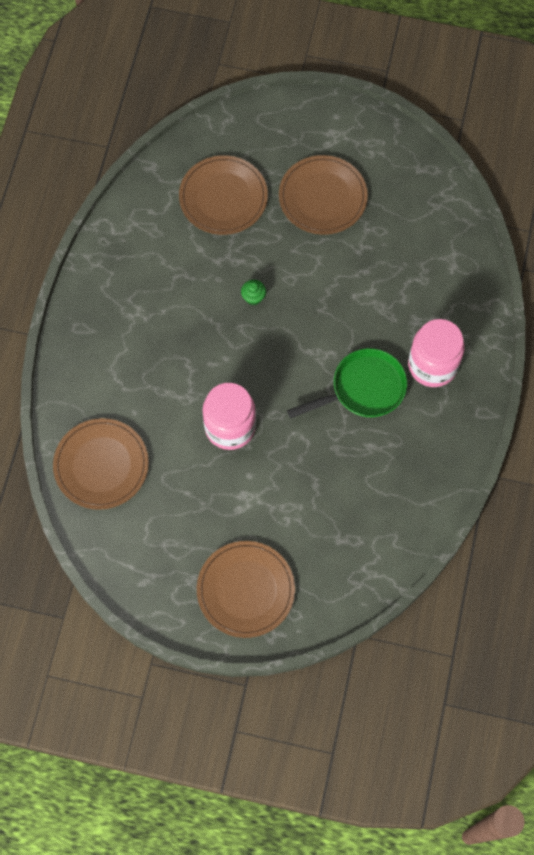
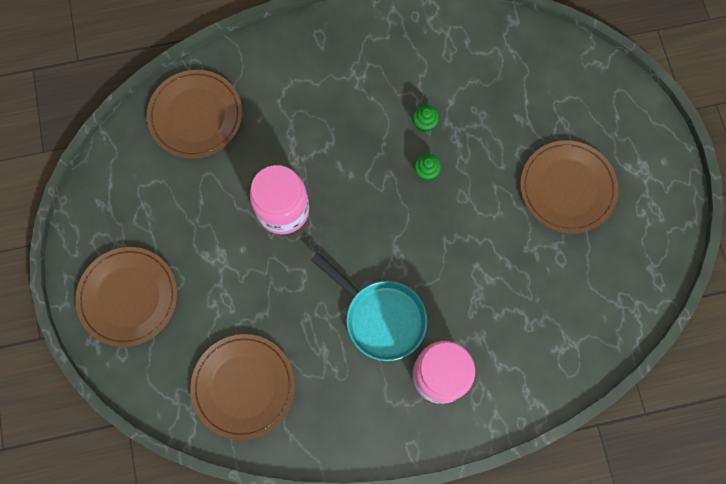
camera: 65 degrees right, 5 degrees up
(209, 279) = (424, 123): none -> green cupcake
(223, 197) = (516, 97): brown plate -> brown plate (243, 386)
(363, 389) = (381, 317): green pan -> turquoise pan

